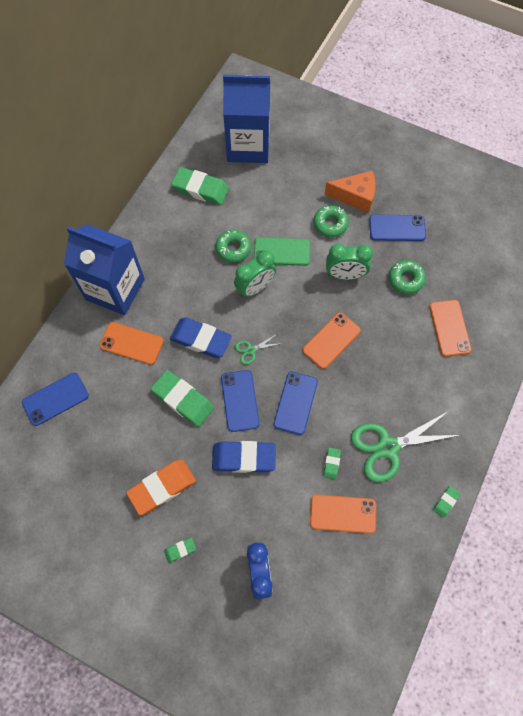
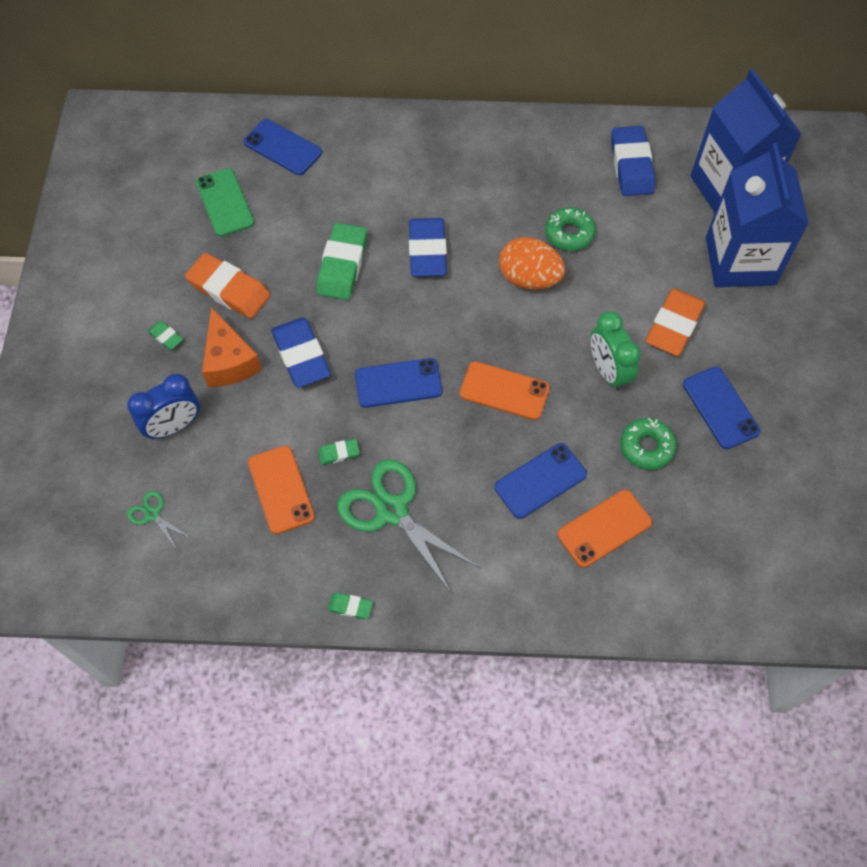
camera: 65 degrees right, 5 degrees down
(115, 289) = (443, 141): blue carton -> blue carton (740, 261)
(131, 343) = (385, 186): orange phone -> none
(200, 189) = (631, 165): green eraser -> blue eraser
(240, 400) = (370, 323): blue phone -> blue phone (540, 481)
(250, 350) = (442, 308): green scissors -> green scissors (152, 514)
(255, 288) = (529, 278): green clock -> orange egg
(282, 252) = (597, 287): green phone -> green phone (224, 203)
(330, 224) = (674, 325): green donut -> orange eraser
(355, 196) = (736, 339): orange cheese -> orange cheese (229, 361)

